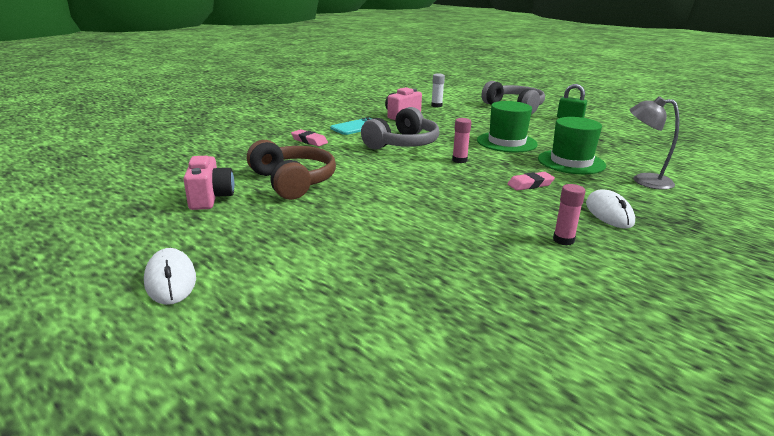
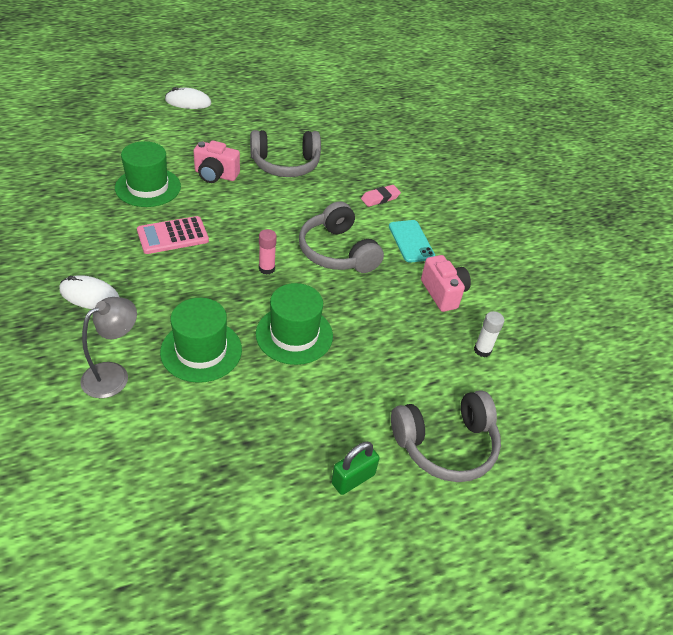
camera: 110 degrees right, 20 degrees up
(210, 198) = (281, 128): pink camera -> pink camera (215, 175)
(293, 182) = (285, 164): brown headphones -> grey headphones
(426, 239) = (148, 187): none -> green hat
(481, 202) = (173, 236): none -> pink calculator
(530, 184) = (178, 283): pink eraser -> none
(563, 240) = (84, 243): pink glue stick -> none

